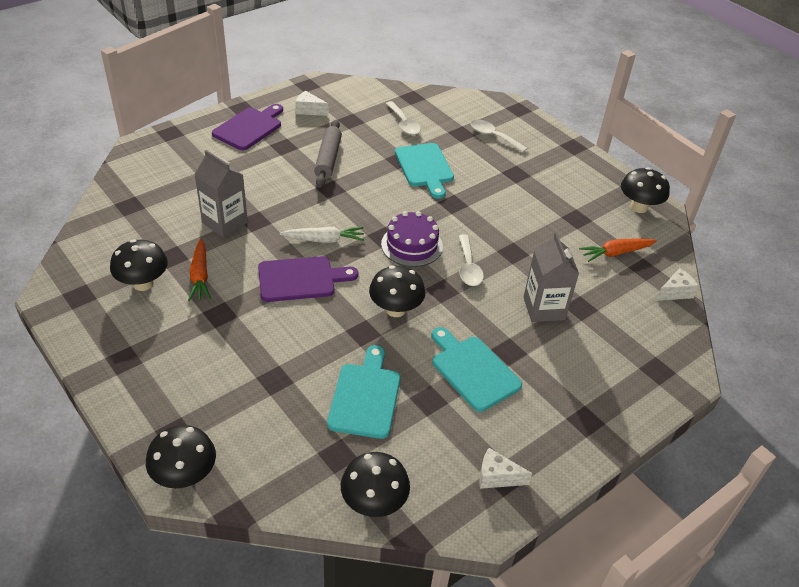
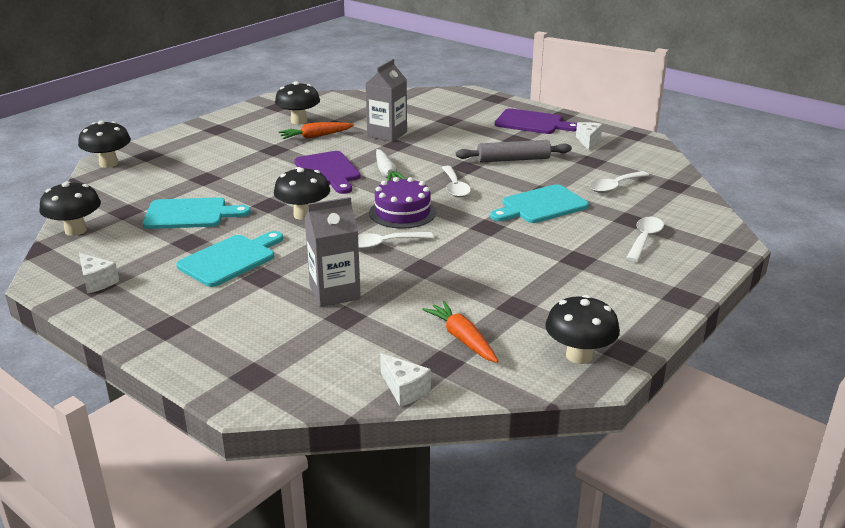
camera: 80 degrees right, 15 degrees down
(372, 205) = (454, 187): none -> white spoon
(497, 477) = (97, 281): white cheese -> white cheese turned 135 degrees clockwise

